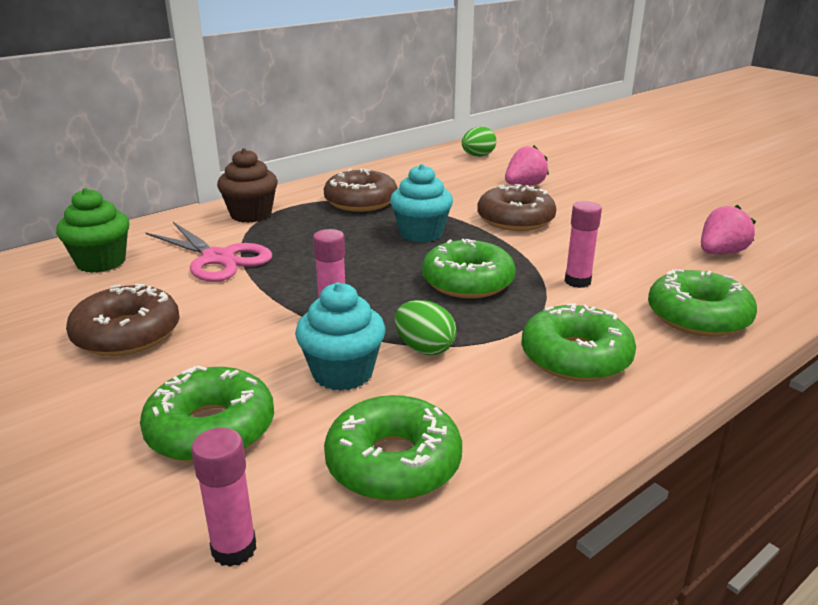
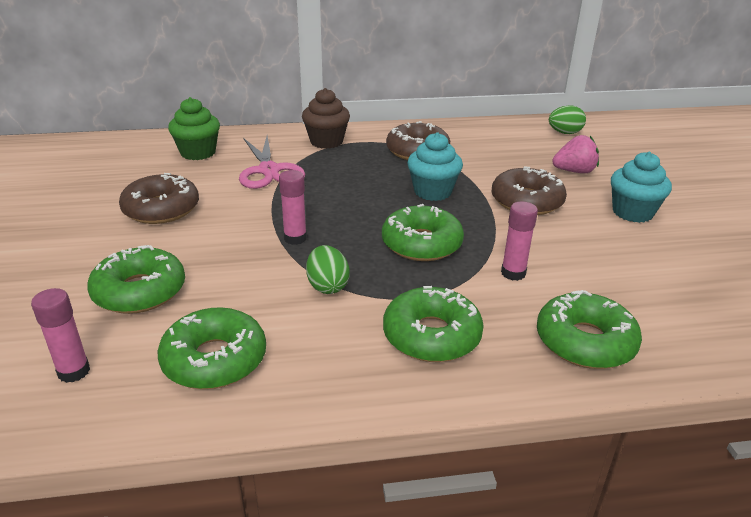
camera: 30 degrees right, 5 degrees up
(342, 373) = (254, 283): turquoise cupcake -> turquoise cupcake (632, 212)
(720, 253) = (690, 291): pink strawberry -> none

